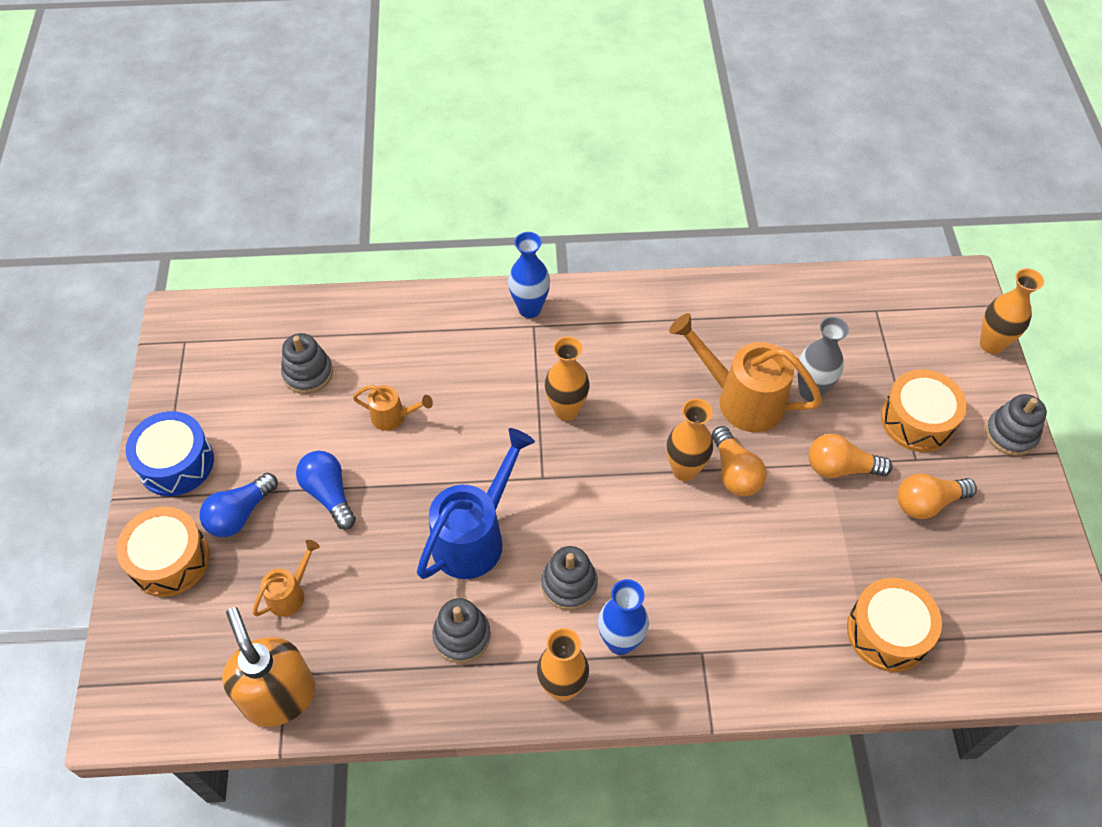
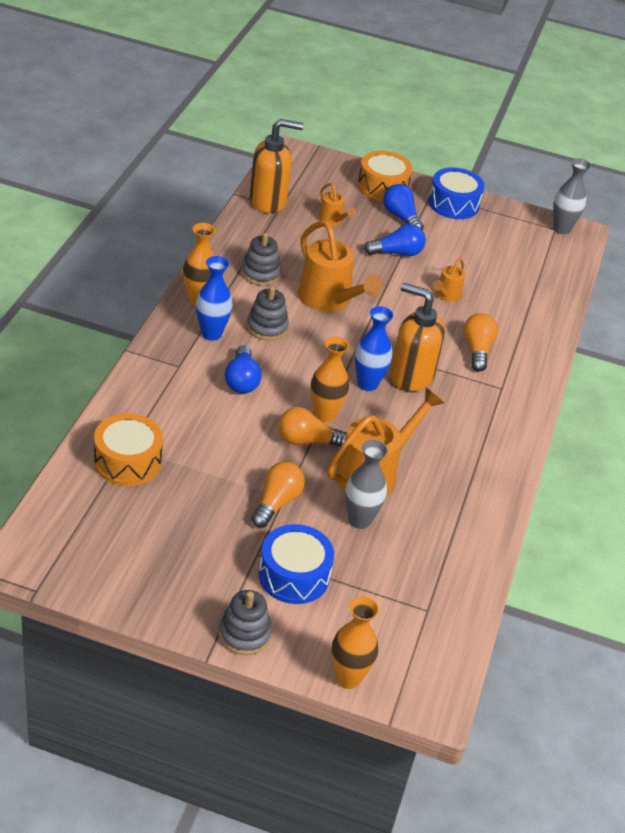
camera: 105 degrees right, 15 degrees down
(182, 335) = (561, 229): none -> grey vase
(308, 373) = (503, 270): grey stacking toy -> none
(474, 536) = (329, 300): blue watering can -> orange watering can
(529, 309) = (520, 391): blue vase -> blue vase (367, 384)
(566, 410) = (411, 376): orange vase -> orange soap dispenser
(682, 573) = (242, 380): none -> blue light bulb
(917, 420) = (294, 575): orange drum -> blue drum
(927, 503) = (214, 539): orange light bulb -> orange light bulb (477, 350)

